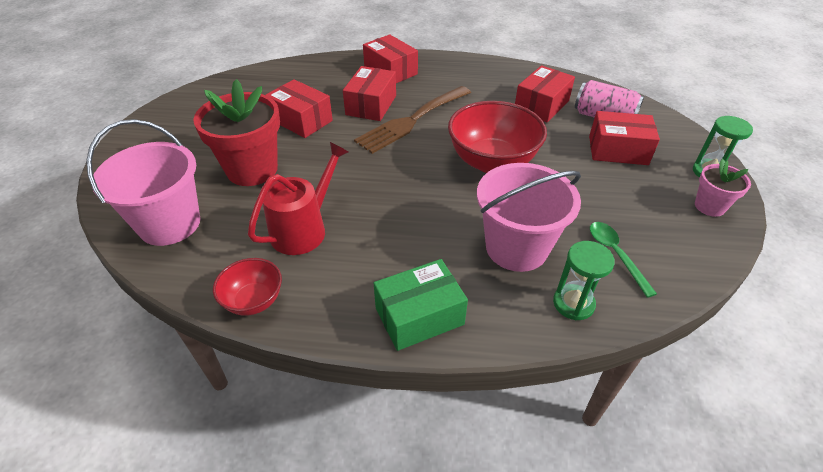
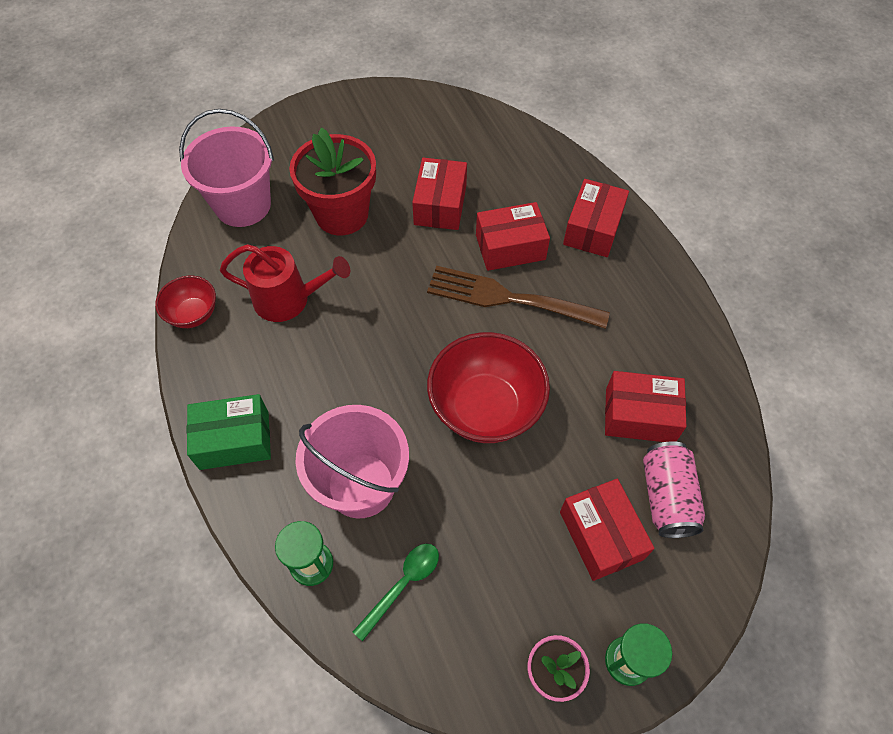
camera: 60 degrees right, 15 degrees up
(419, 316) = (234, 440): green box -> green box turned 45 degrees counterclockwise

